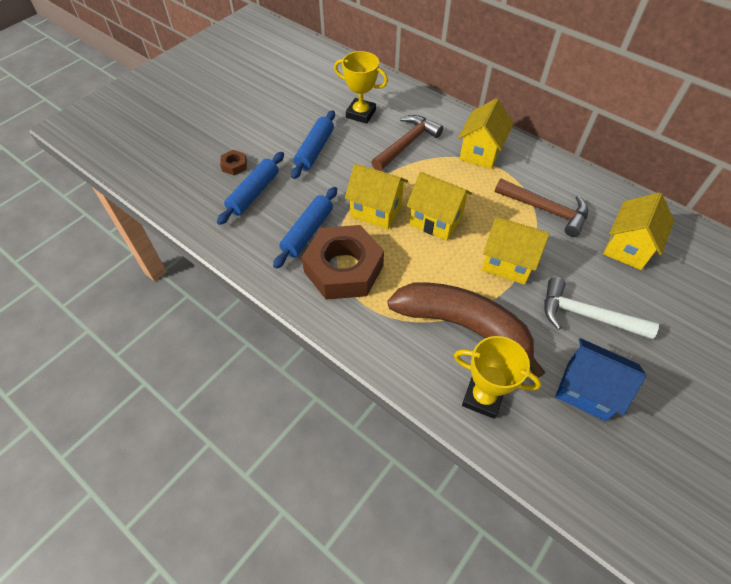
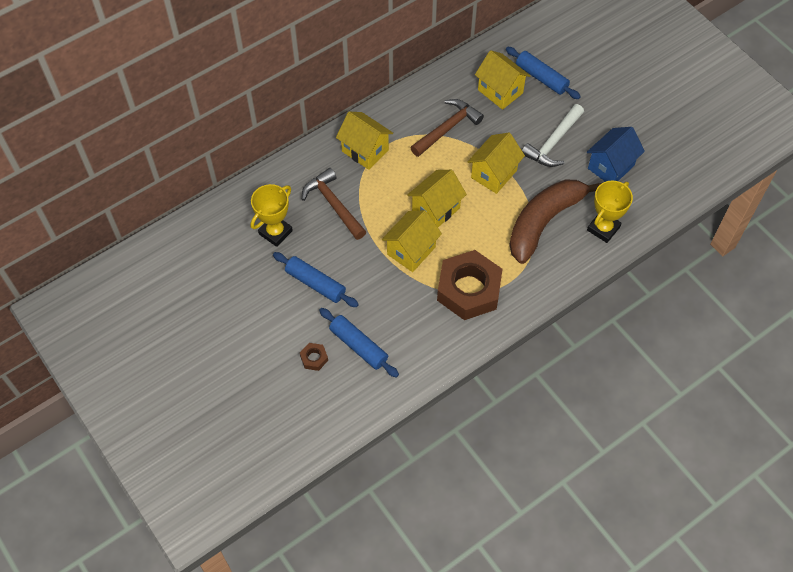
camera: 75 degrees left, 5 degrees up
(308, 232) = (421, 309): blue rolling pin -> blue rolling pin (541, 78)

